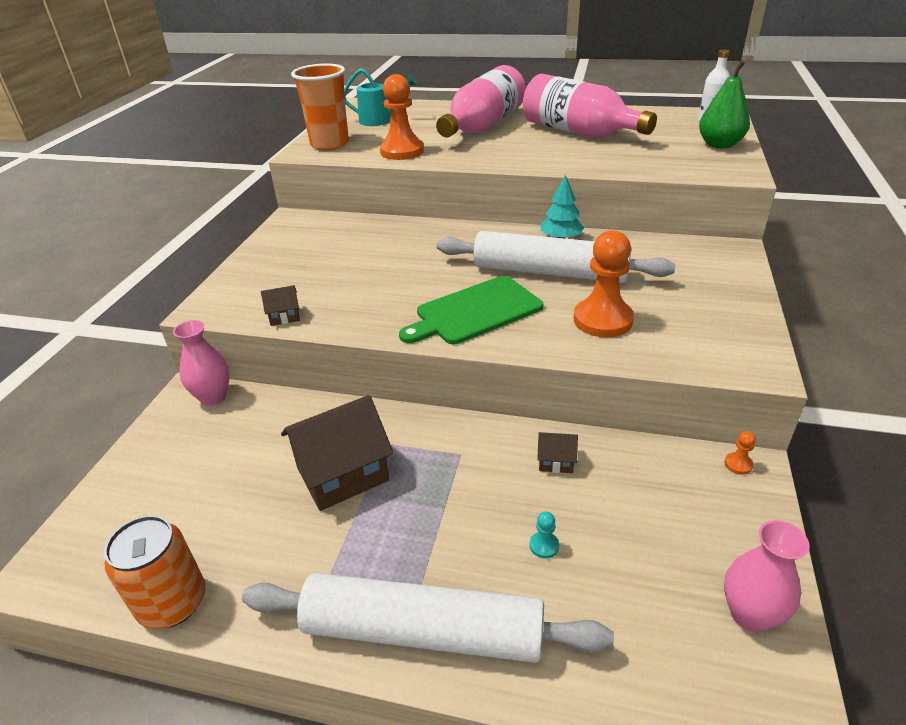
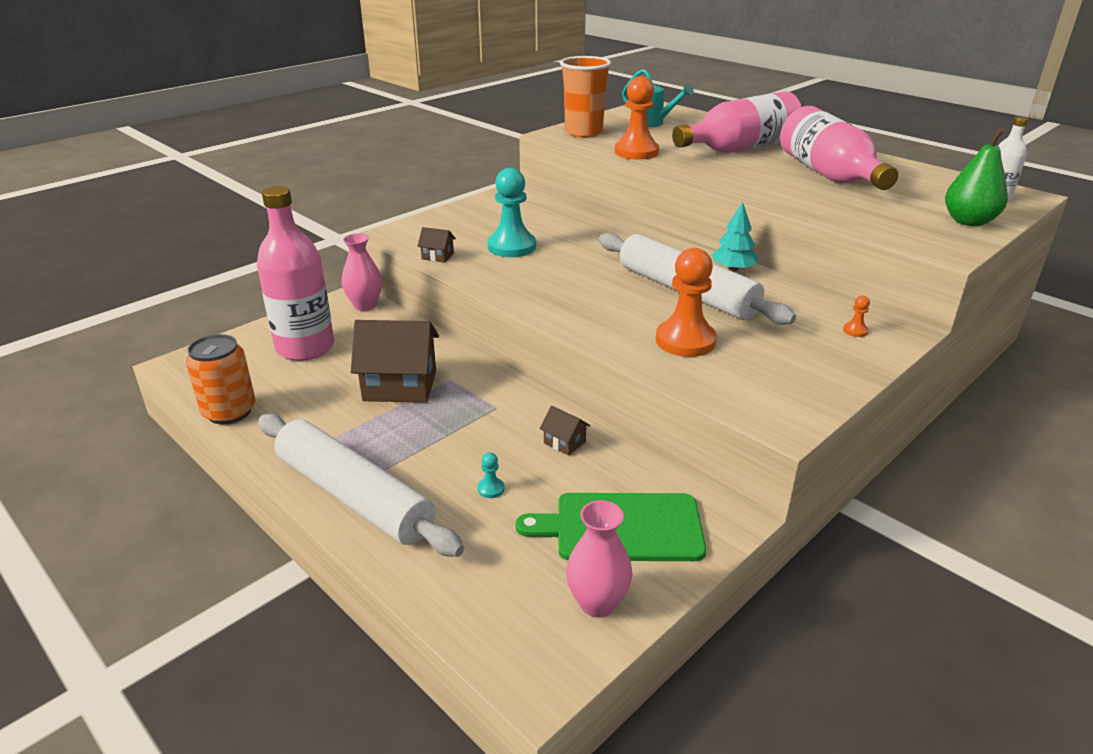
camera: 30 degrees right, 5 degrees down
(191, 476) = (305, 347): none -> pink bottle
(349, 280) = (511, 247): none -> turquoise pawn
(475, 311) = (583, 299): green cutting board -> green cutting board (621, 527)
(738, 464) = (722, 510): orange pawn -> orange pawn (855, 331)

